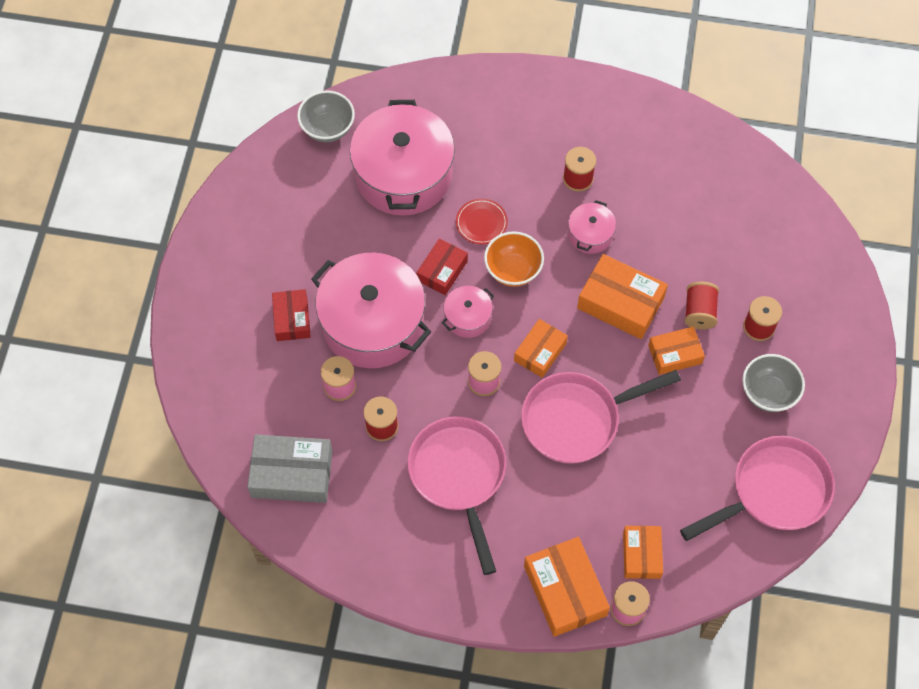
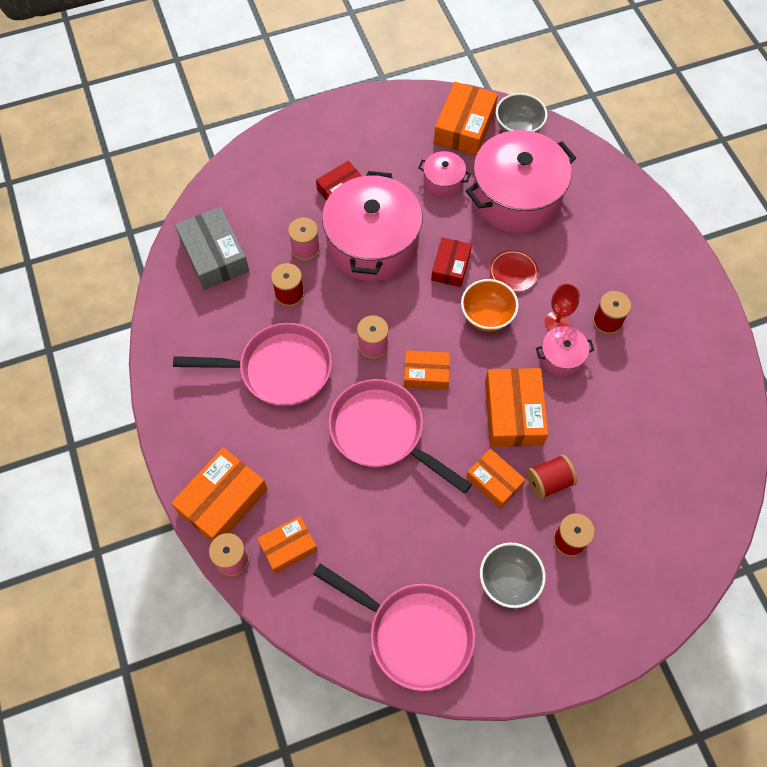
camera: 60 degrees right, 0 degrees up
(293, 172) = (464, 127): none -> orange box
(442, 271) = (450, 266): red box -> red box turned 75 degrees counterclockwise
(459, 476) = (279, 370): pink pan -> pink pan turned 45 degrees clockwise
(468, 317) = (421, 305): pink pot -> pink pot (443, 181)
(554, 218) = (557, 322): none -> red goblet

